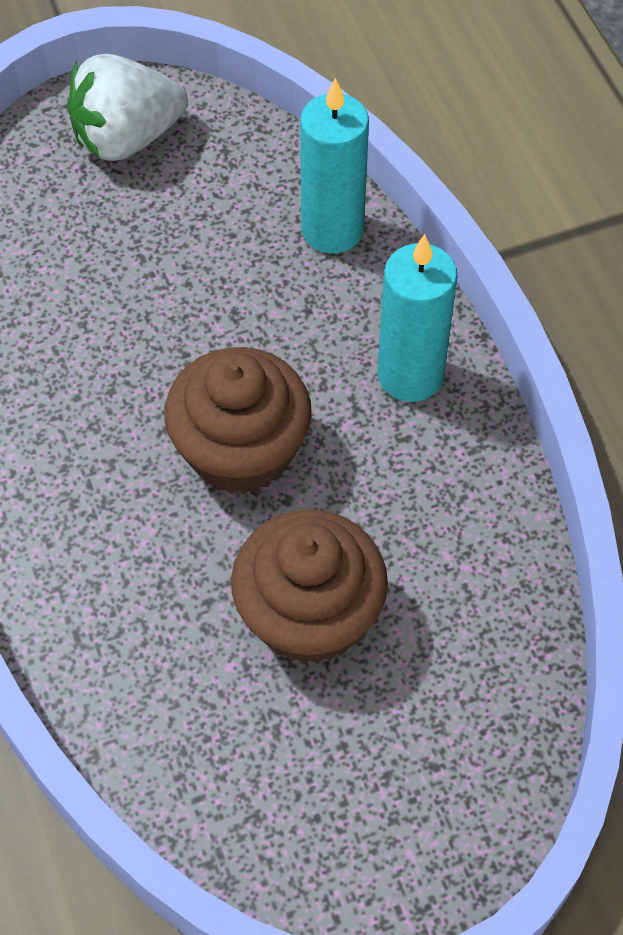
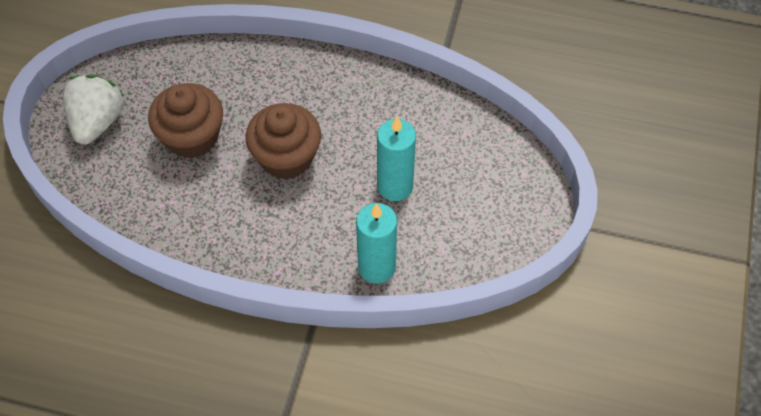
camera: 125 degrees right, 0 degrees up
(127, 138) = (505, 212): white strawberry -> white strawberry (98, 122)
(410, 375) = (268, 246): turquoise candle -> turquoise candle (395, 186)

